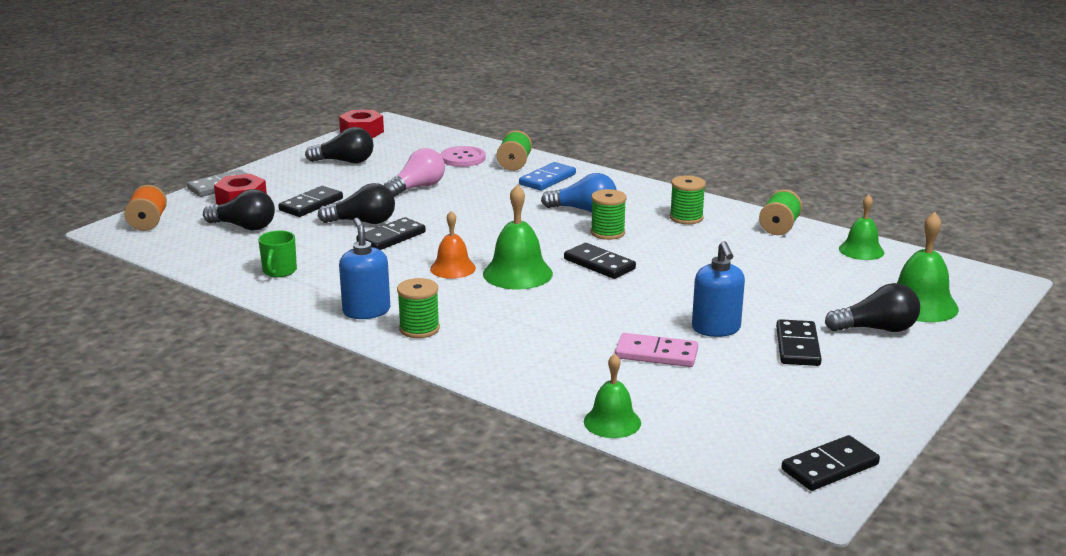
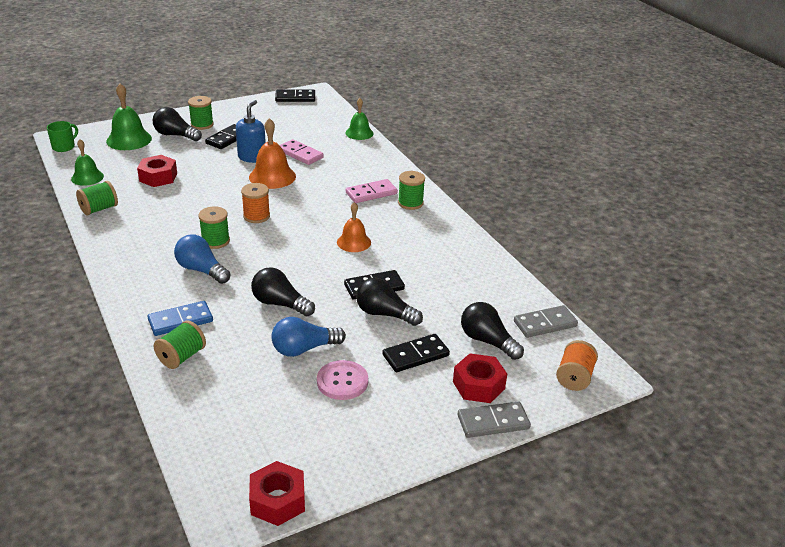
camera: 155 degrees left, 10 degrees up
(184, 251) = (545, 324): none -> grey domino
(279, 271) = (476, 277): green mug -> green mug (64, 147)
(345, 162) = (342, 427): black light bulb -> black light bulb (280, 304)
(366, 311) = (434, 224): blue soap dispenser -> none
(417, 188) = (304, 349): pink light bulb -> blue light bulb
(463, 158) = (218, 387): pink button -> pink button (342, 381)
(486, 327) = (371, 193): none -> pink domino
(517, 273) = (316, 225): green bell -> none
(599, 264) = (256, 216): black domino -> orange spool
(648, 311) = (272, 176): none -> orange bell
(686, 218) = (142, 237): green spool -> green spool (202, 124)
(785, 272) = (158, 177): none -> red nut

